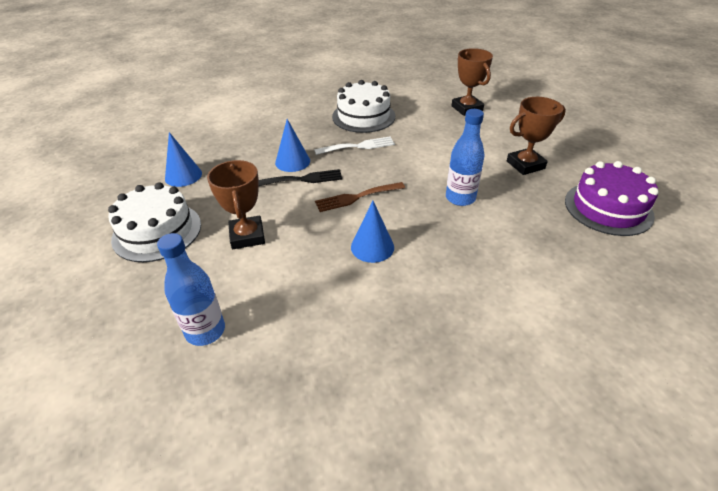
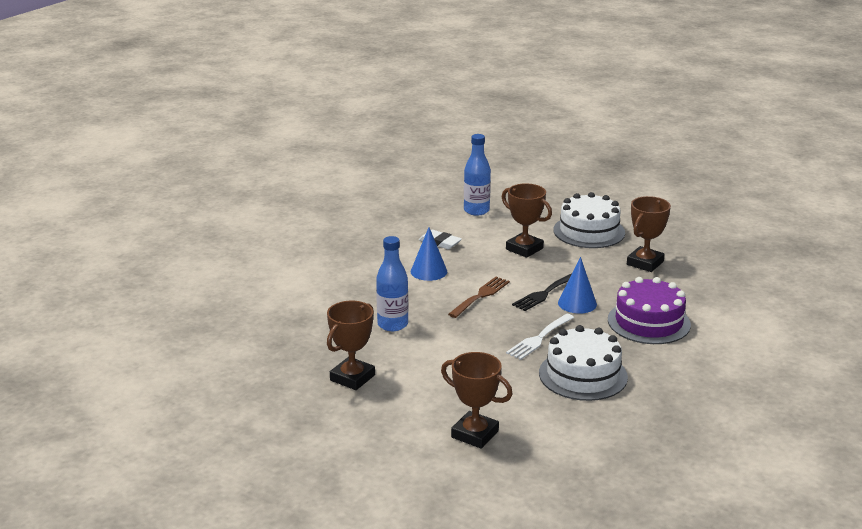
camera: 145 degrees right, 15 degrees down
(183, 176) = (645, 263): blue cone -> brown trophy
(316, 288) = (440, 242): none -> white eraser
(608, 208) = (254, 360): purple cake -> purple cake (648, 322)

